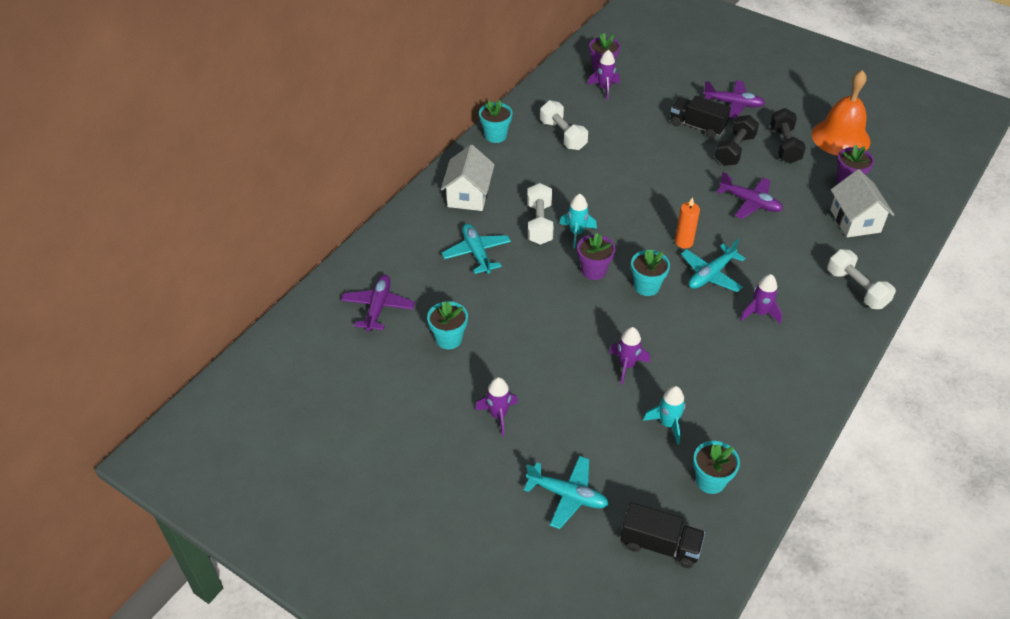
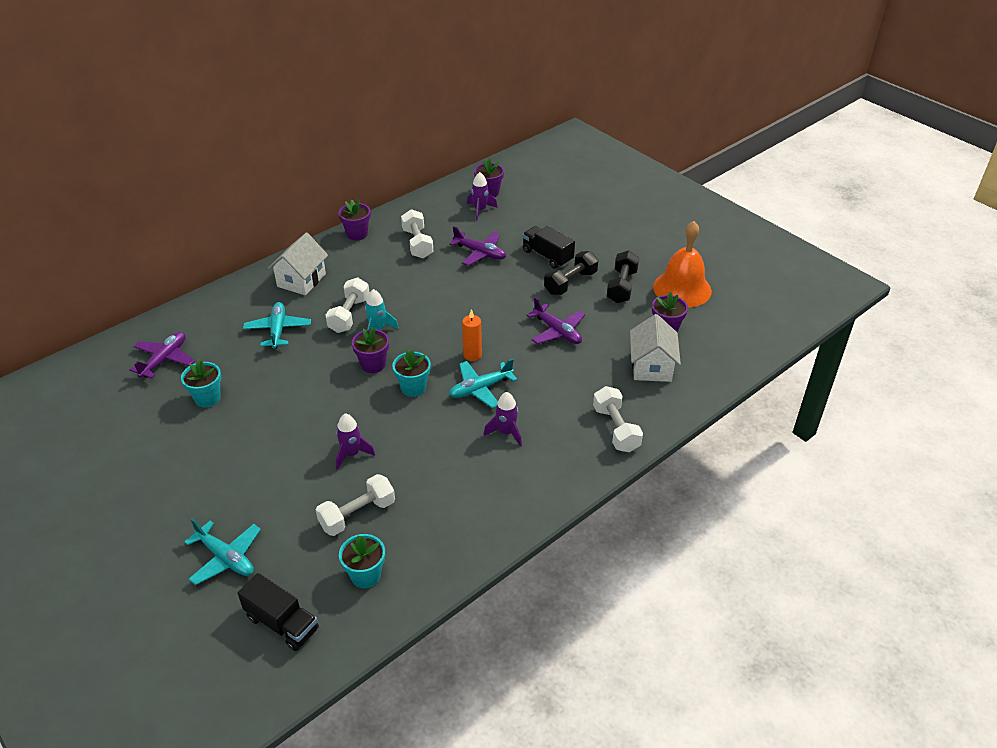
camera: 15 degrees right, 5 degrees down
(495, 135) = (357, 234): turquoise flower pot -> purple flower pot
(498, 415) = (209, 473): purple rocket -> none
(668, 424) = (357, 514): turquoise rocket -> white dumbbell
(733, 104) = (594, 242): purple plane -> purple plane (480, 253)

